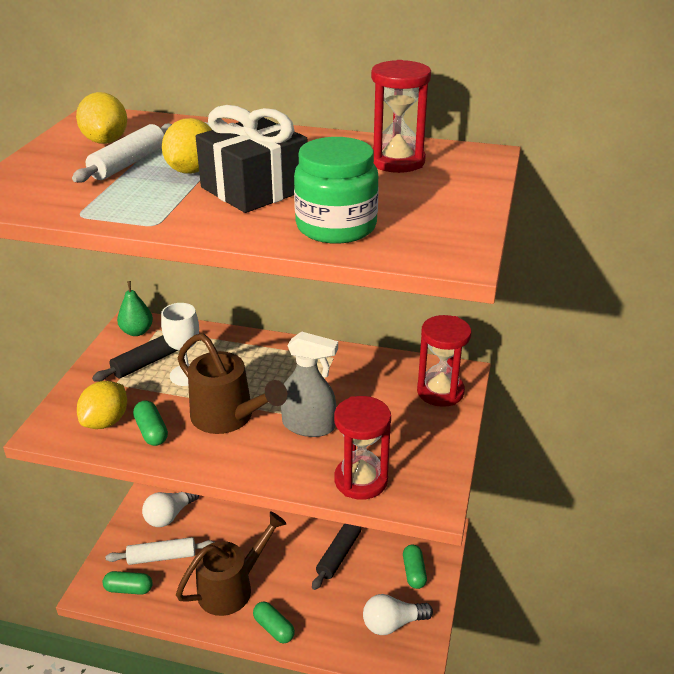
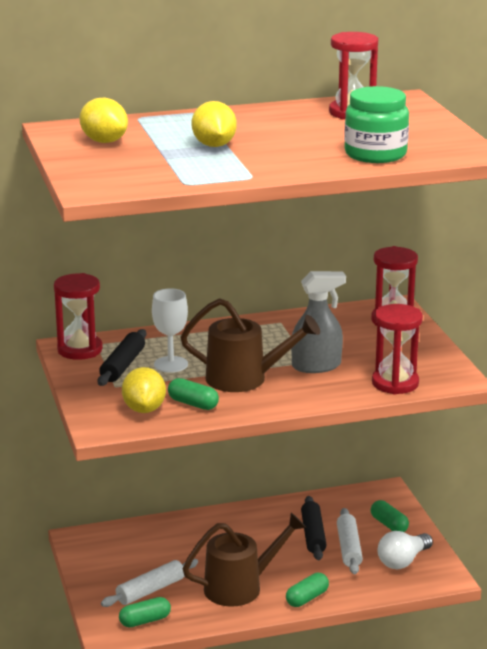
camera: 30 degrees left, 10 degrees down
(129, 163) = (155, 150): white rolling pin -> white rolling pin (349, 548)
(137, 331) = (80, 350): green pear -> red hourglass
(169, 515) = (123, 561): white light bulb -> none
(232, 587) = (241, 587): brown watering can -> brown watering can turned 45 degrees clockwise
(254, 189) = (281, 146): black gift -> none
(273, 628) = (307, 598): green capsule -> green capsule turned 60 degrees counterclockwise

